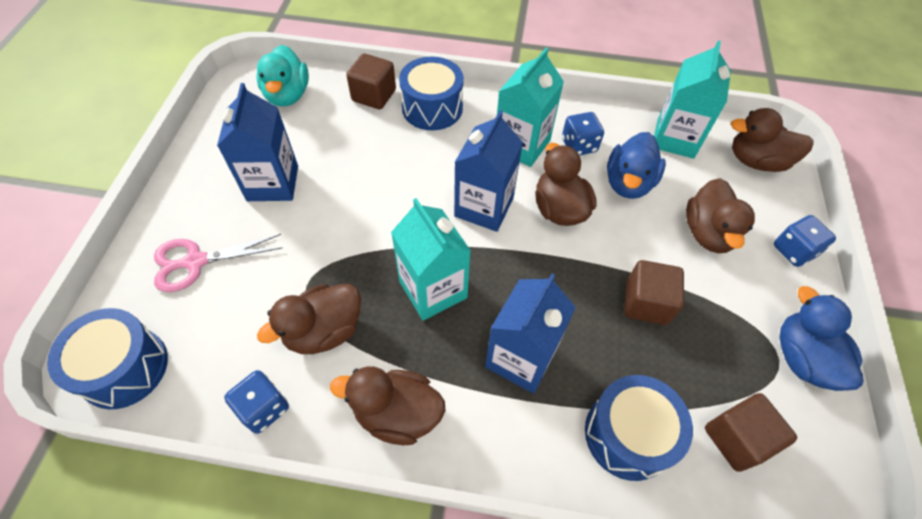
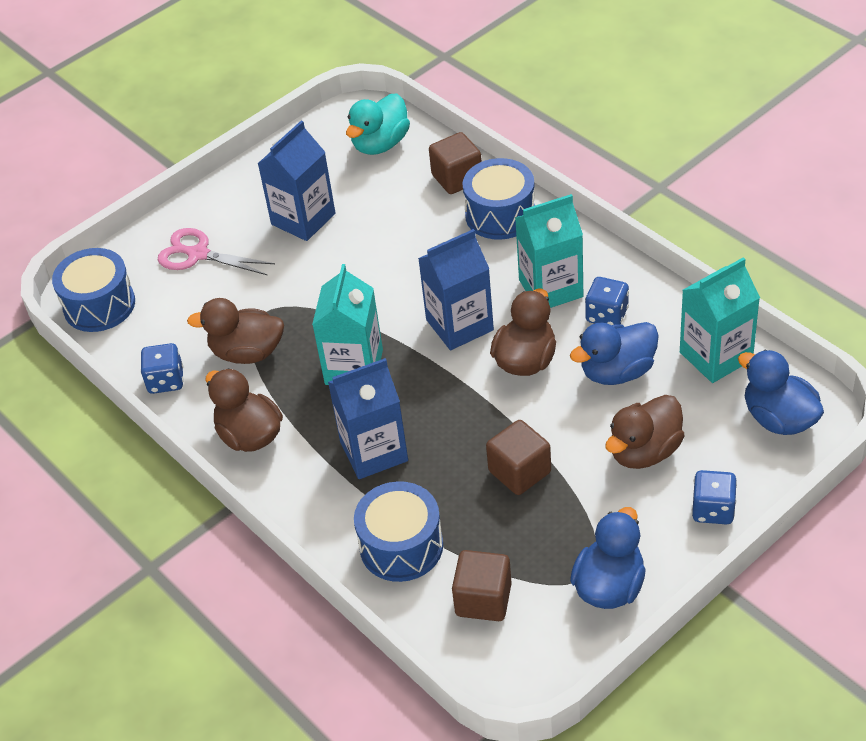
camera: 45 degrees right, 10 degrees down
(756, 161) = (779, 418): brown duck -> blue duck

